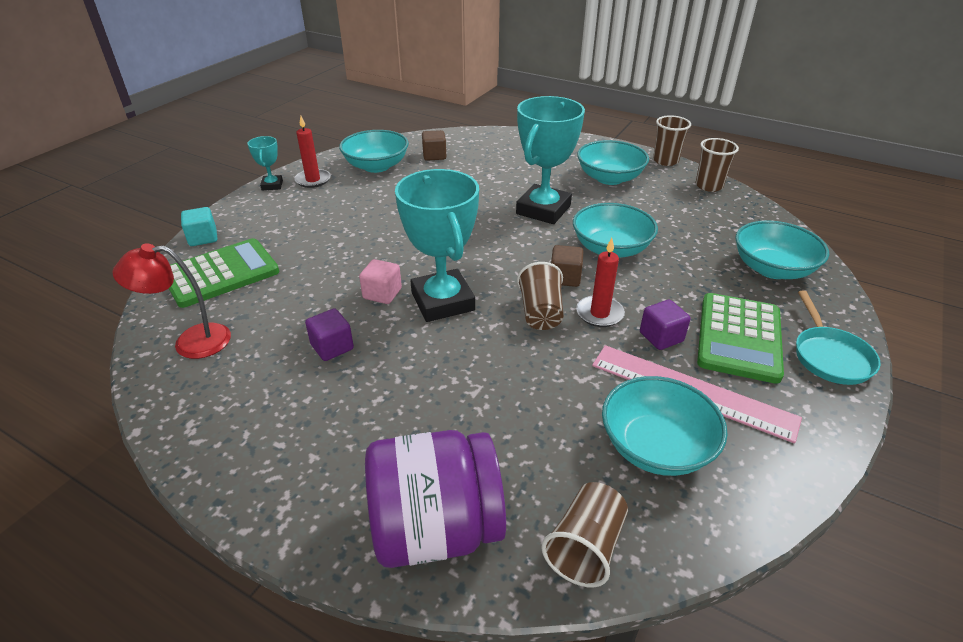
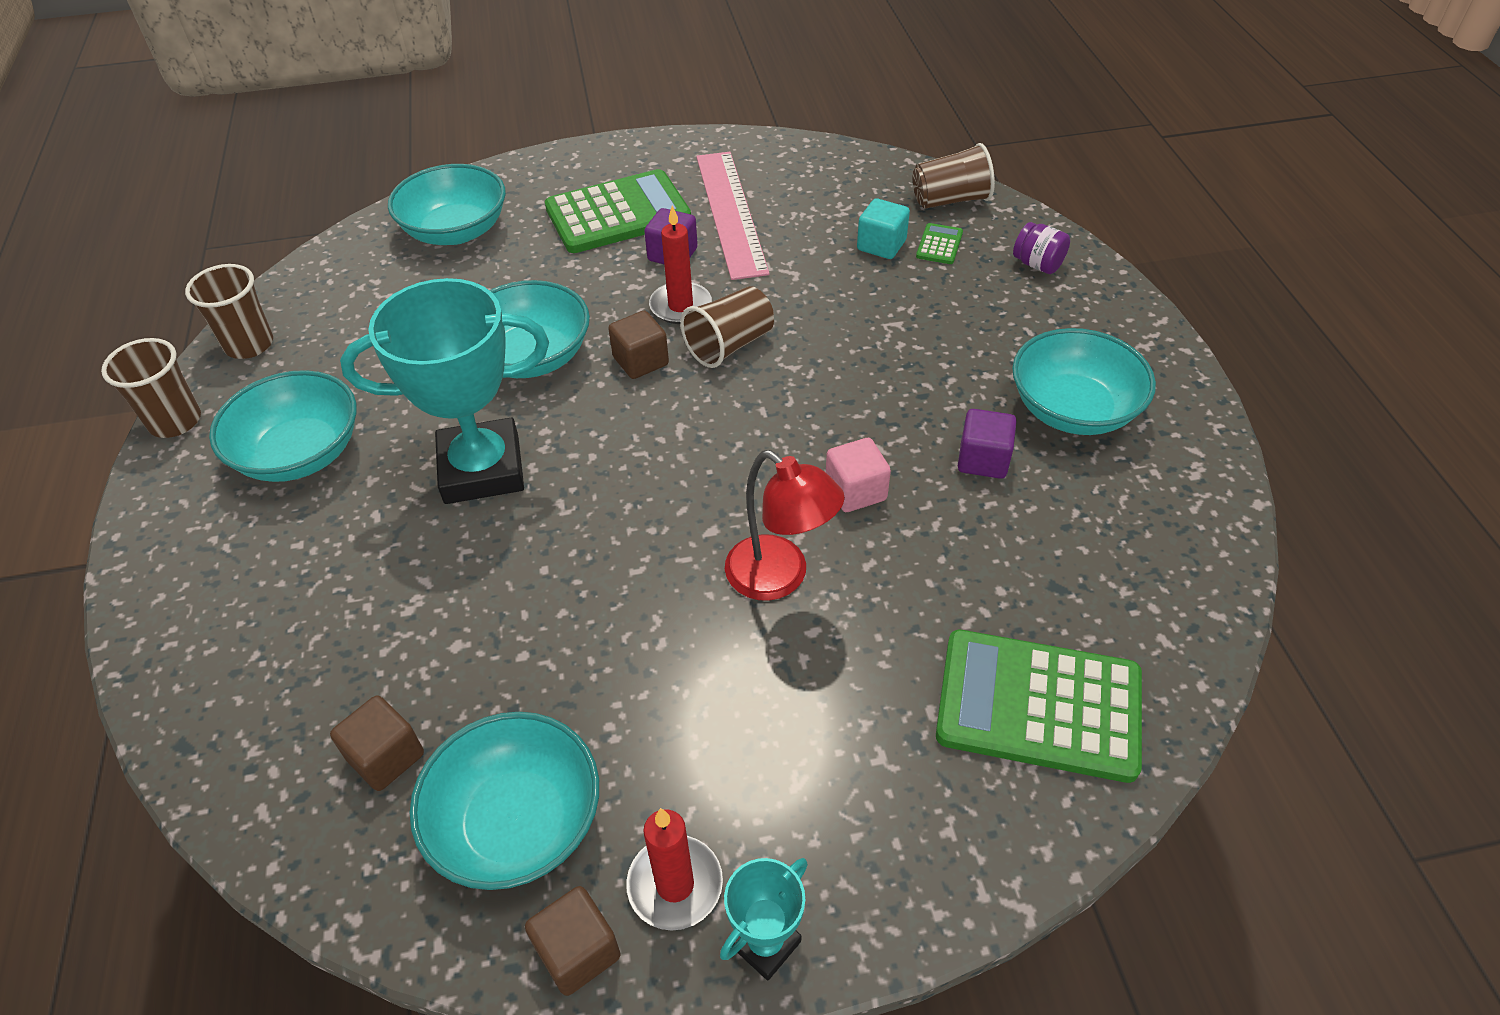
camera: 130 degrees left, 10 degrees up
(191, 342) = (1148, 590): red lamp -> red lamp (780, 578)
(203, 238) = (1017, 844): turquoise cube -> turquoise cube (881, 245)
(325, 161) = (578, 951): none -> brown cube
(435, 528) = (1037, 264): purple jar -> purple jar, size x0.40
(442, 301) = (803, 429): turquoise trophy -> none
(530, 483) = (939, 244): none -> green calculator
(656, 446) = (820, 207): turquoise bowl -> turquoise bowl (1073, 409)
(830, 356) = (590, 164): turquoise pan -> none

